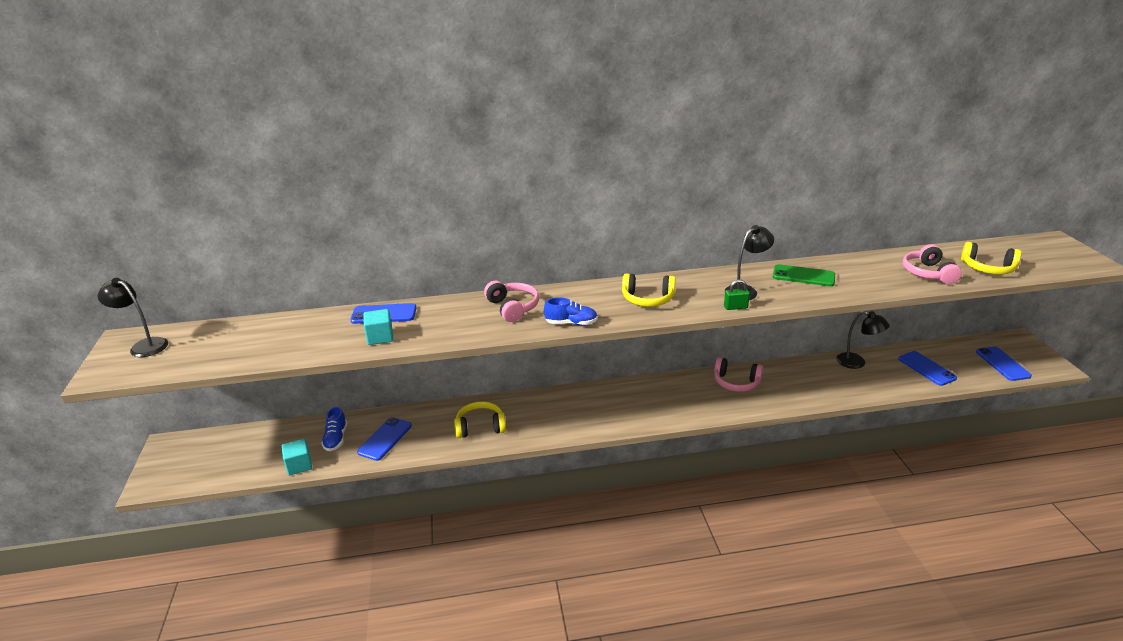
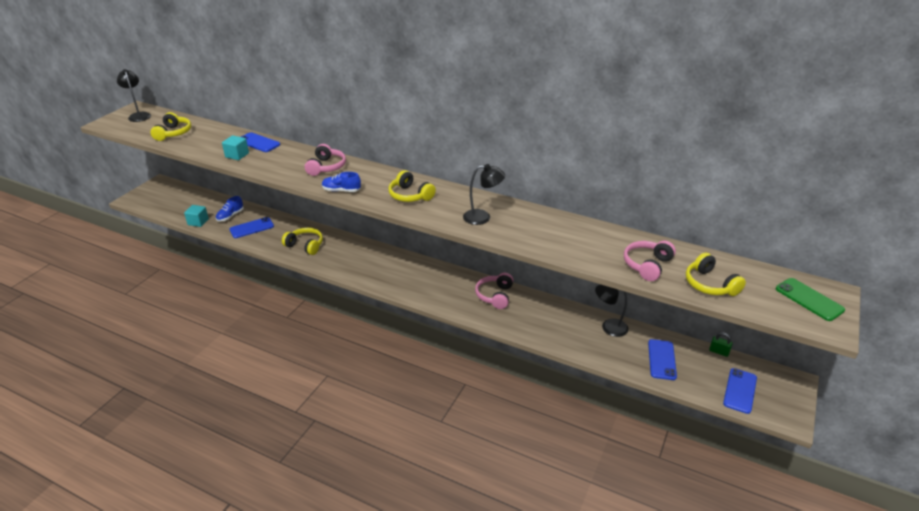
camera: 35 degrees right, 5 degrees up
(241, 346) = (173, 133): none -> yellow headphones
(571, 323) = (341, 190): blue shoe -> blue shoe turned 150 degrees clockwise
(735, 307) = (455, 225): green padlock -> green padlock (718, 352)
(736, 382) = (495, 296): pink headphones -> pink headphones turned 45 degrees clockwise
(803, 276) = (543, 225): green phone -> green phone (809, 299)
(857, 363) = (609, 327): black lamp -> black lamp turned 120 degrees clockwise

